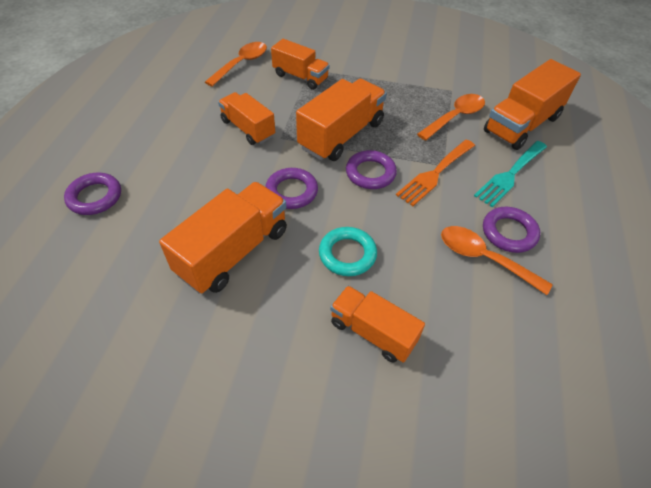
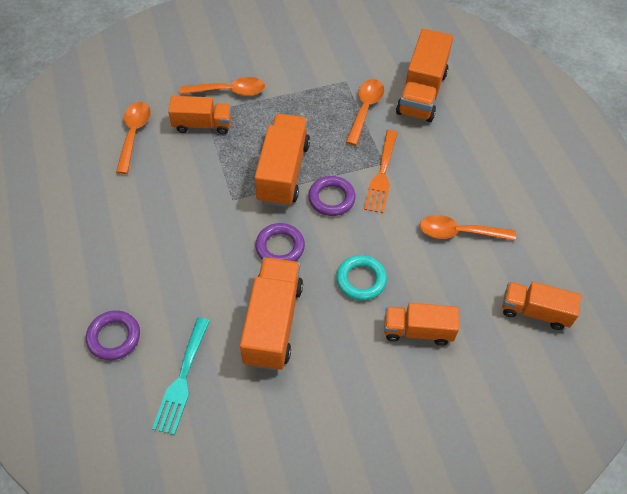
camera: 30 degrees left, 5 degrees up
(248, 129) = (196, 204): orange truck -> orange truck (534, 311)
(341, 63) = (229, 91): none -> orange spoon
(509, 232) = (464, 201): purple ring -> none
(510, 175) = (438, 148): turquoise fork -> turquoise fork (182, 379)

